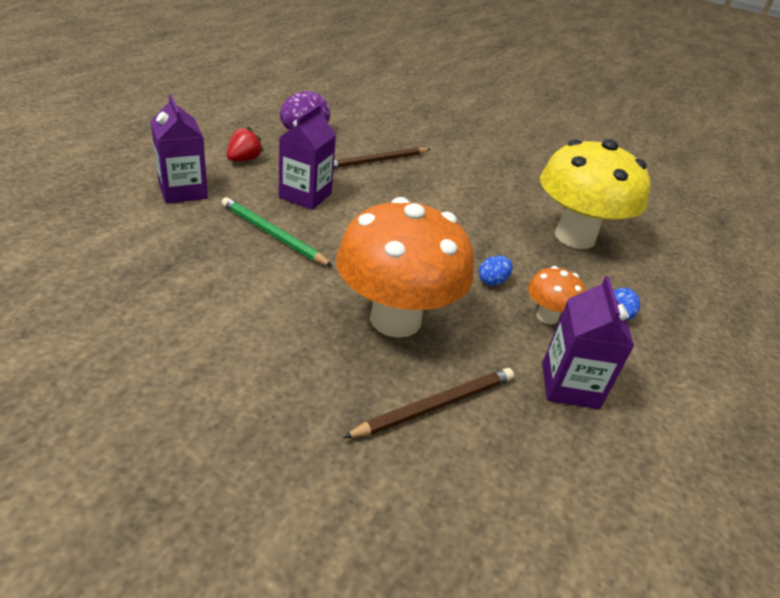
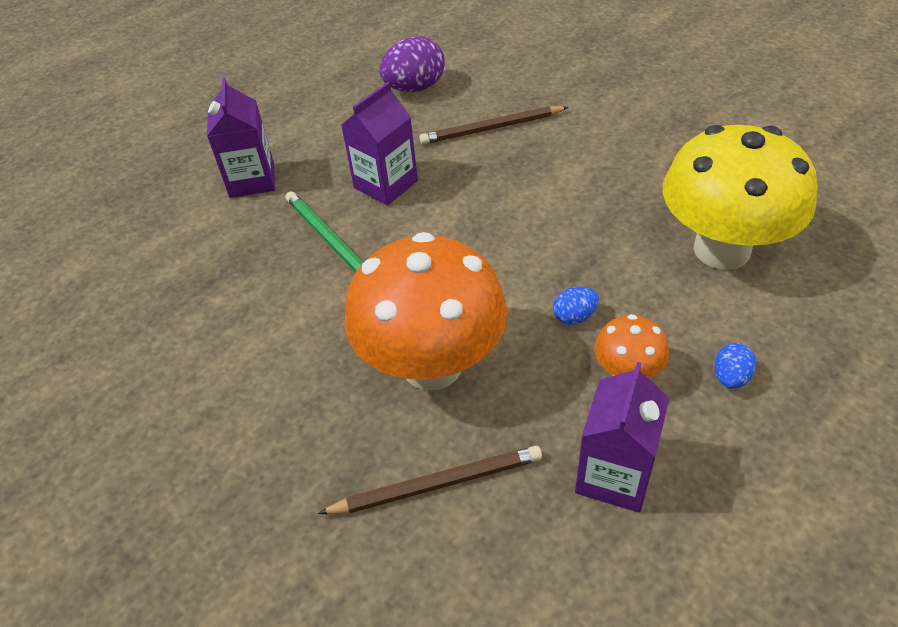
camera: 25 degrees right, 10 degrees up
(244, 159) = (331, 132): red strawberry -> none

